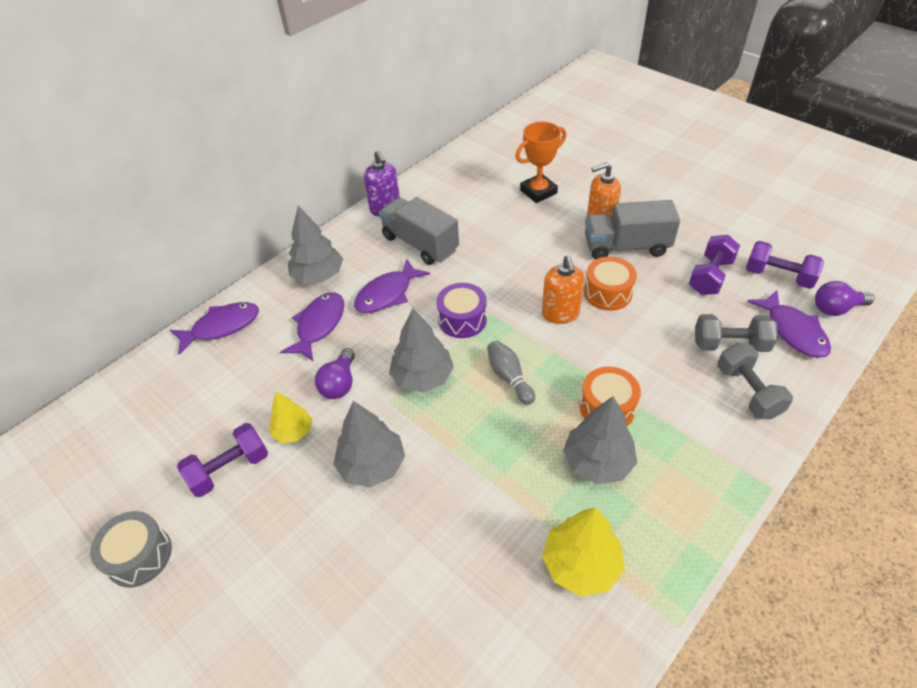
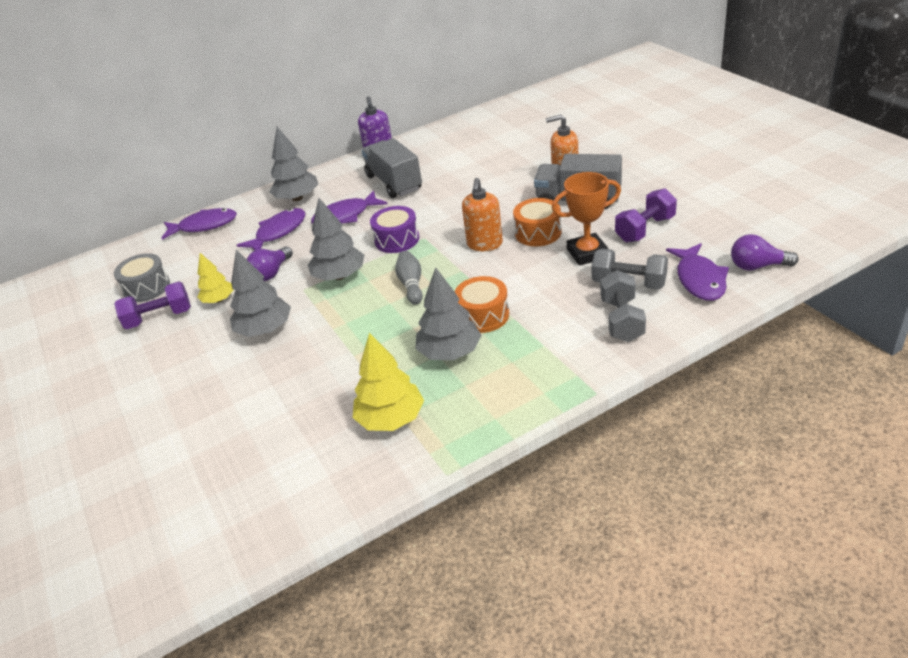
camera: 20 degrees right, 10 degrees down
(139, 556) = (69, 361): grey drum -> grey drum (147, 288)
(538, 192) = (522, 152): orange trophy -> orange trophy (587, 253)
(778, 276) = (714, 235): purple dumbbell -> none

